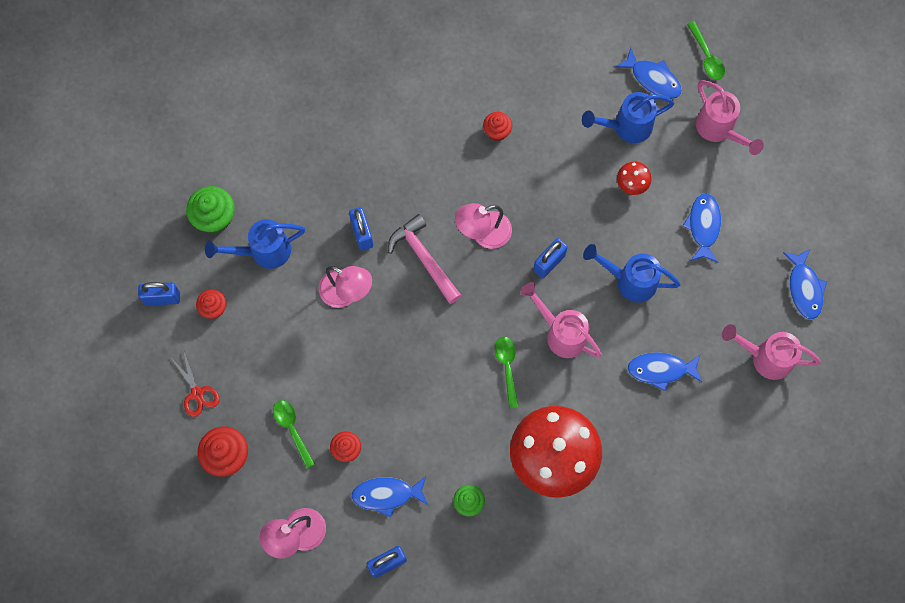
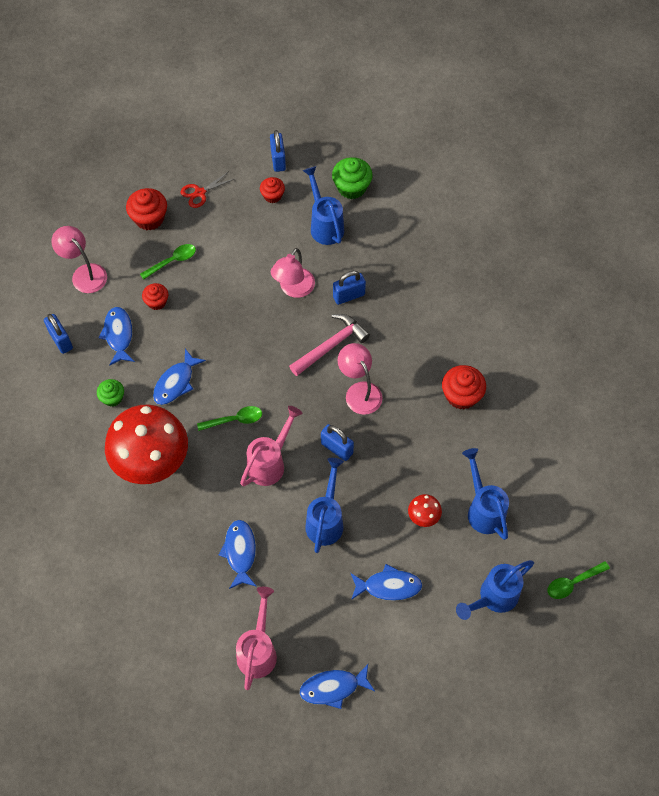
camera: 85 degrees right, 10 degrees down
(497, 131) = (461, 395): red cupcake -> red cupcake, size x1.60
(653, 79) = (539, 531): blue fish -> blue fish (176, 383)
(719, 130) = (493, 598): pink watering can -> blue watering can

